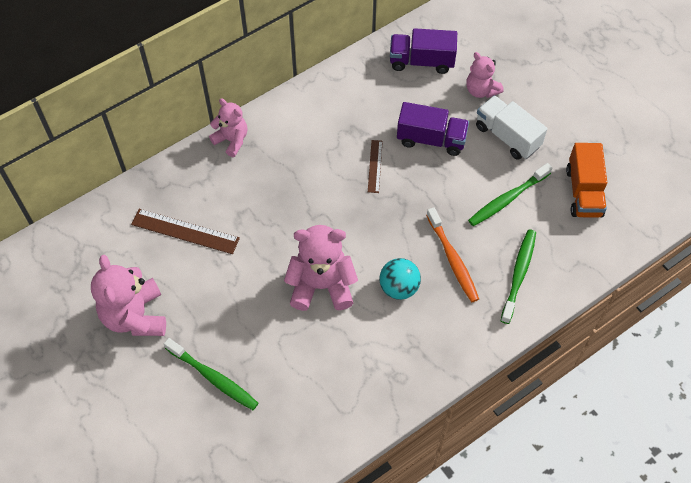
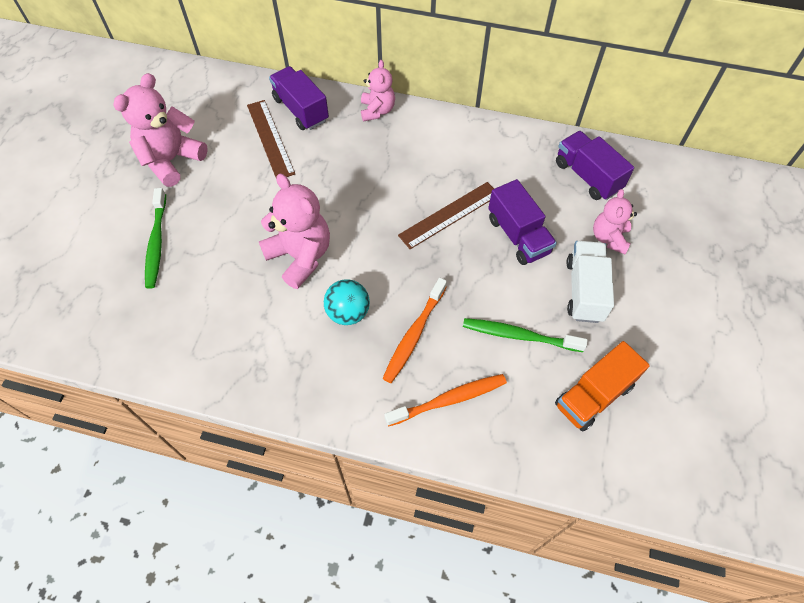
camera: 50 degrees right, 0 degrees up
(176, 190) = (301, 109): none -> purple truck
(375, 166) = (449, 215): brown ruler -> brown ruler, size x1.69
(518, 274) = (449, 400): green toothbrush -> orange toothbrush

